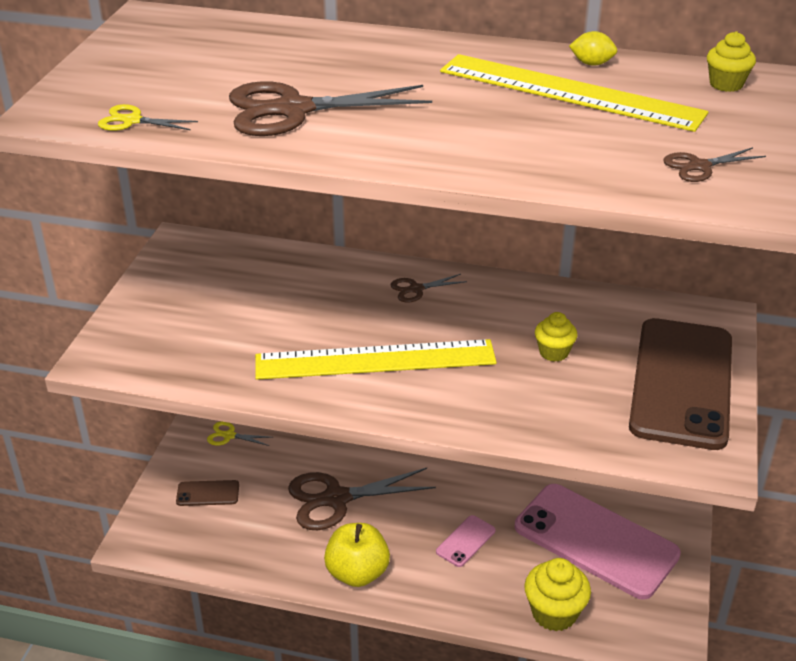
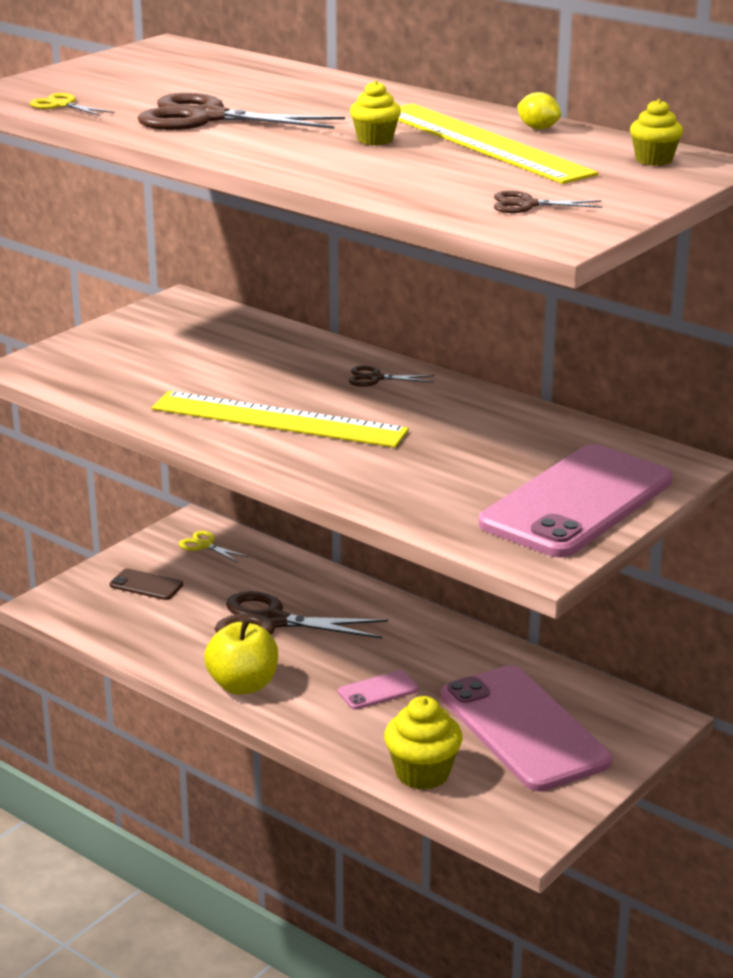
camera: 25 degrees right, 10 degrees down
(553, 352) = (465, 452): yellow cupcake -> yellow cupcake (375, 140)
(682, 383) = (577, 502): brown phone -> pink phone

